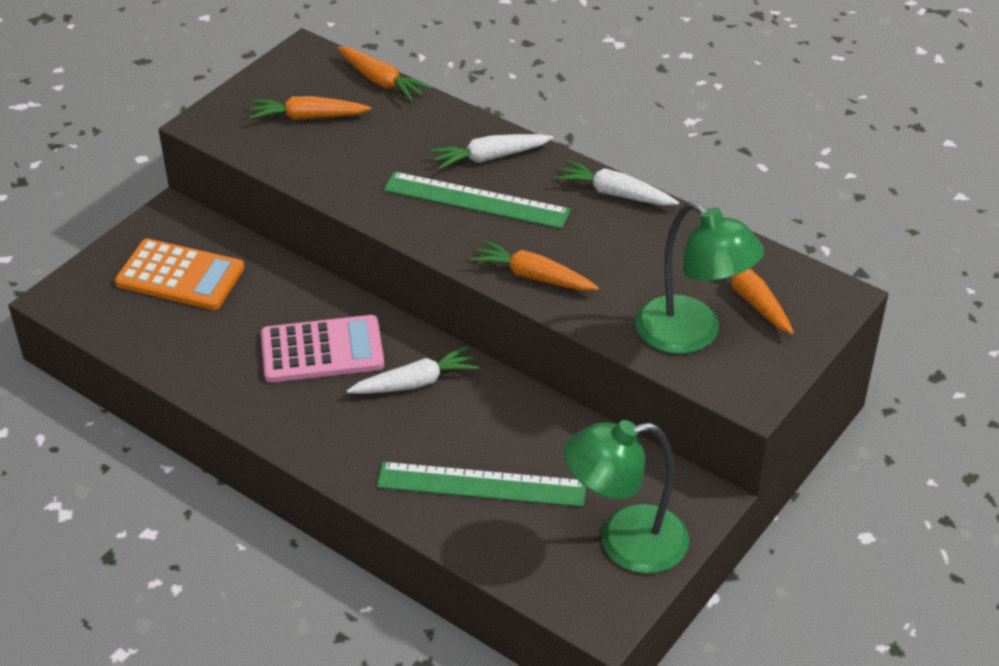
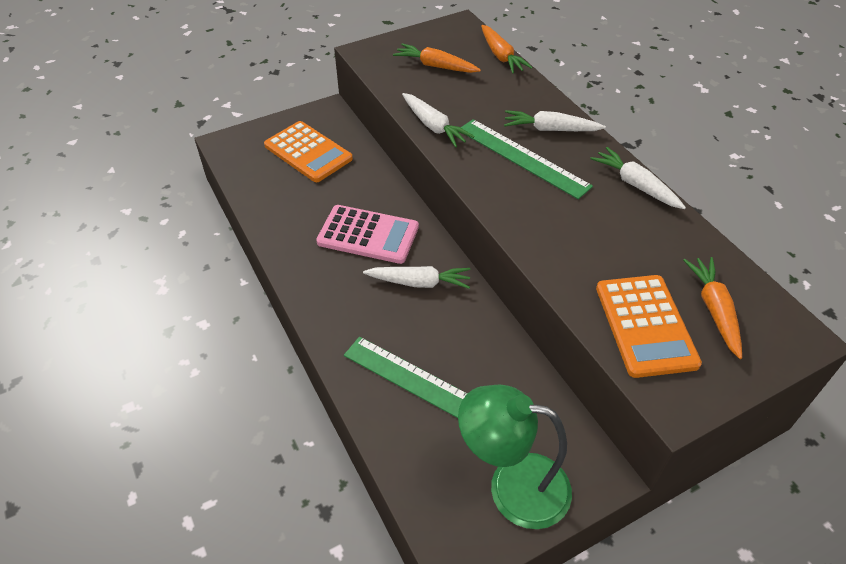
camera: 25 degrees right, 5 degrees up
(352, 194) = (434, 126): none -> white carrot
(533, 276) = (534, 230): orange carrot -> none
(691, 335) = (645, 325): green lamp -> orange calculator

